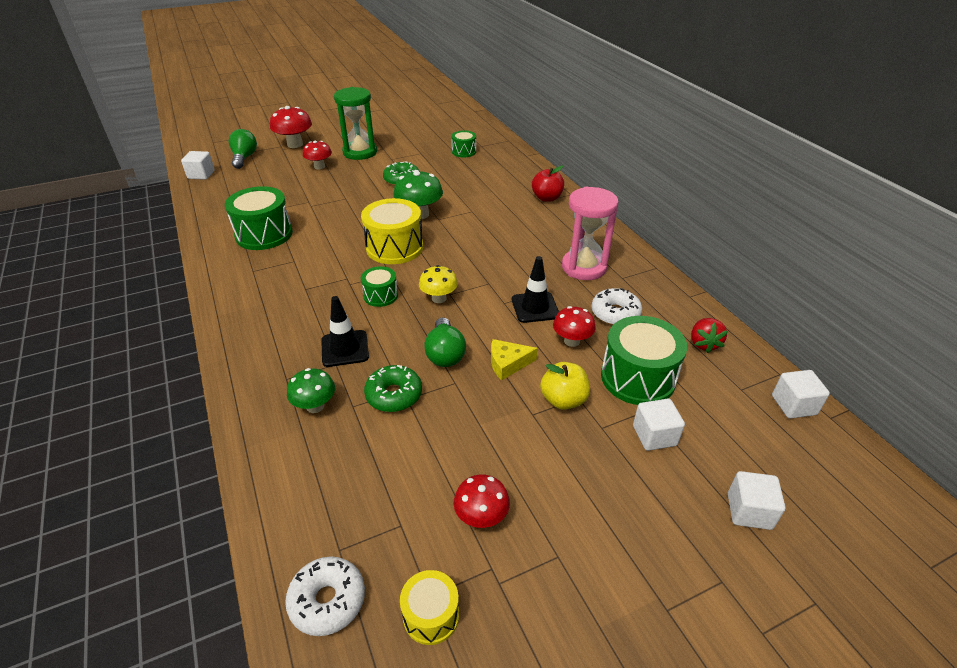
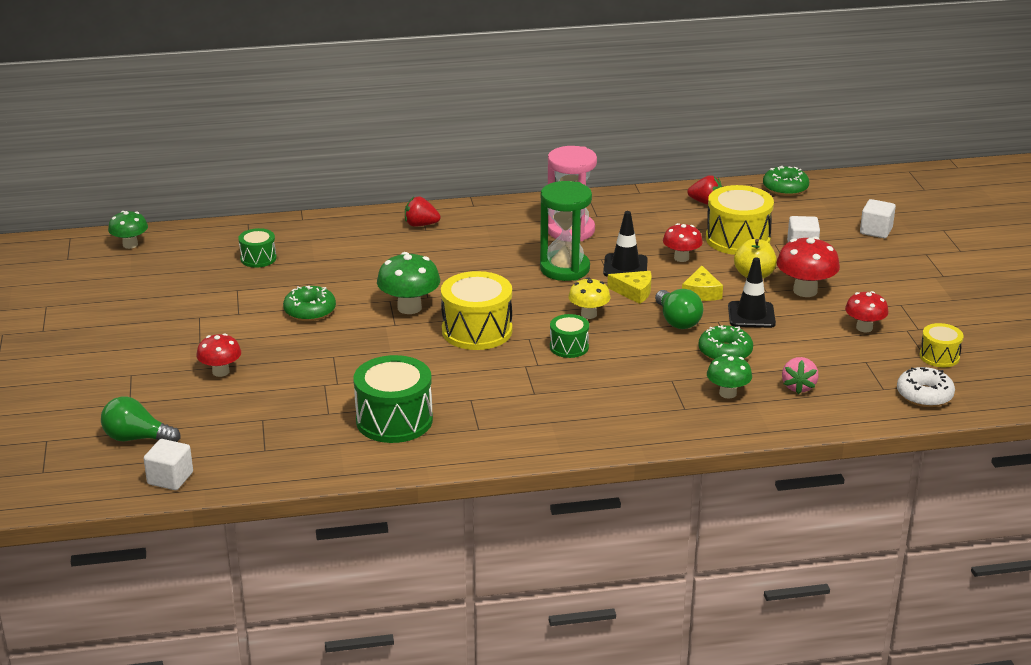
camera: 75 degrees left, 10 degrees down
(295, 144) = (122, 391): red mushroom -> red mushroom (805, 291)
(334, 463) = (798, 387): none -> pink strawberry
(345, 348) = (650, 373): black traffic cone -> black traffic cone (751, 315)
(360, 152) = (198, 336): green hourglass -> green hourglass (564, 269)
(445, 354) = (677, 321): green light bulb -> green light bulb turned 60 degrees clockwise
(461, 114) = (130, 245): none -> green mushroom
(489, 319) = (634, 292): none -> yellow cheese
(547, 198) = (421, 225): red apple -> red strawberry
(615, 313) = (650, 230): white donut -> none
(637, 378) = (737, 239): green drum -> yellow drum
(793, 405) = (785, 188): white cube -> green donut

